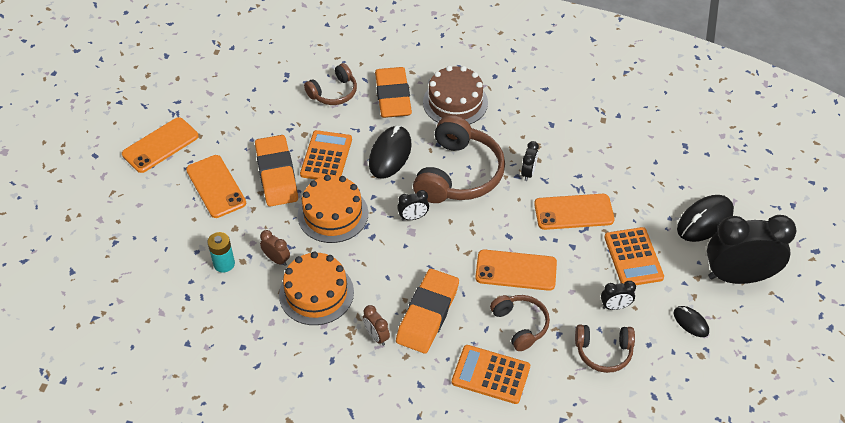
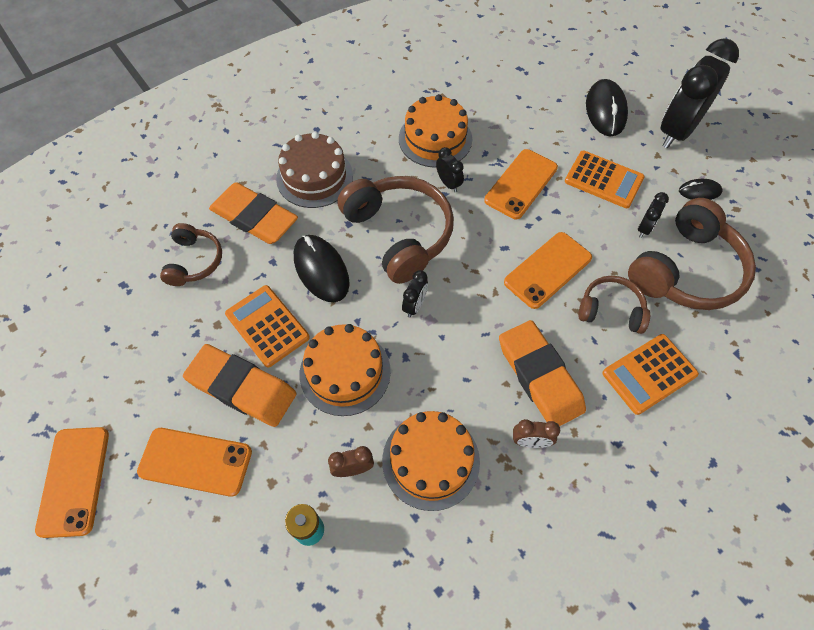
camera: 50 degrees left, 10 degrees up
(559, 141) = (435, 139): none -> orange cake
(603, 352) = (686, 270): brown headphones -> brown headphones, size x1.79

